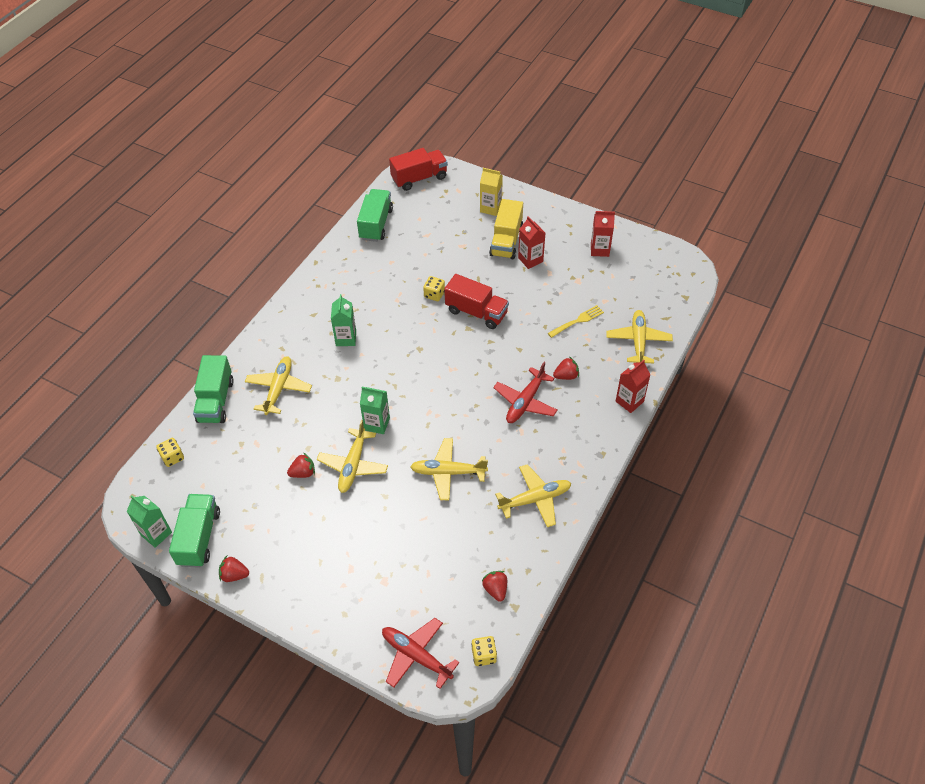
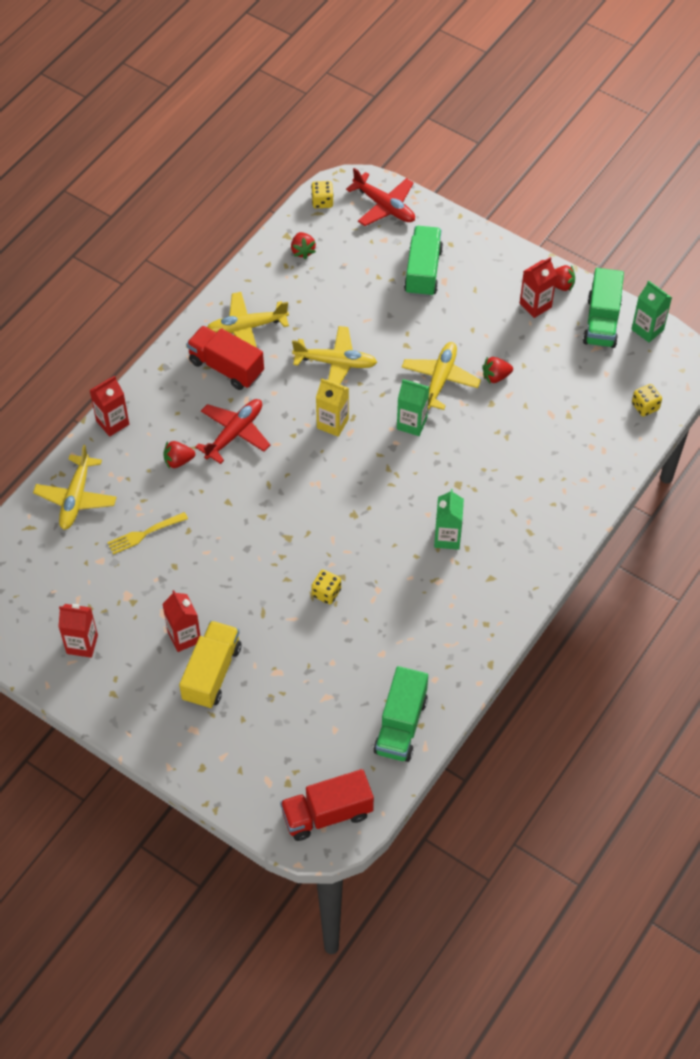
camera: 175 degrees left, 5 degrees up
(216, 401) = (605, 469): green truck -> green truck (423, 272)
(261, 549) = (535, 305): none -> red carton
(279, 389) = (530, 477): yellow plane -> none
(476, 312) = (273, 560): red truck -> red truck (226, 367)
(490, 208) = (223, 738): yellow carton -> yellow carton (332, 423)

